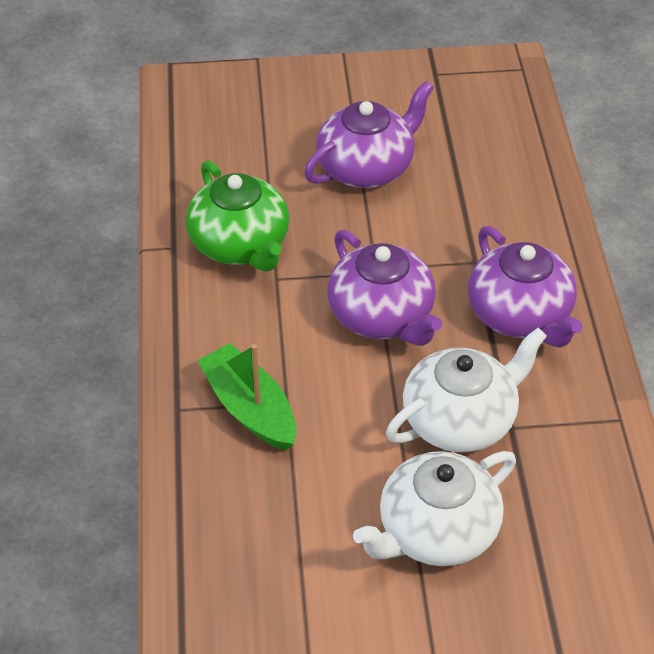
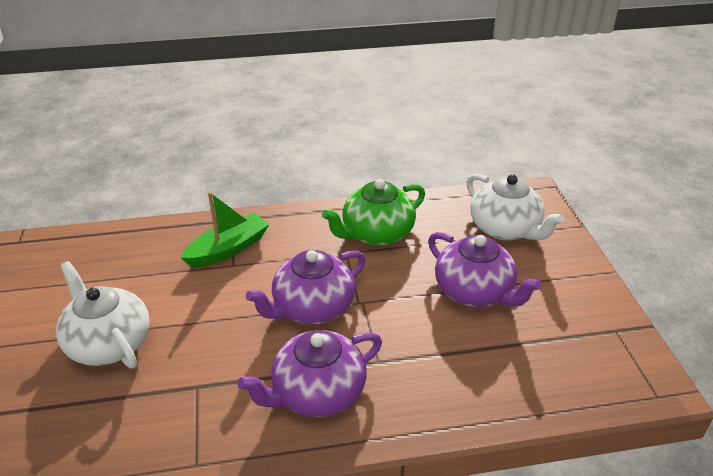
camera: 85 degrees right, 10 degrees down
(460, 420) = (207, 355): white teapot -> white teapot (505, 229)

